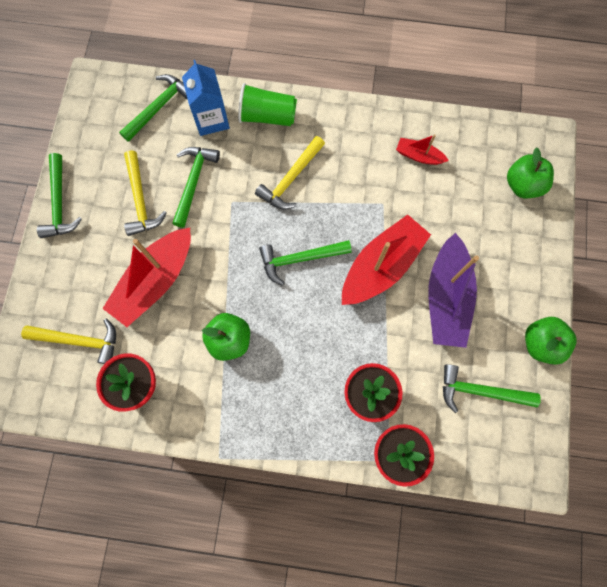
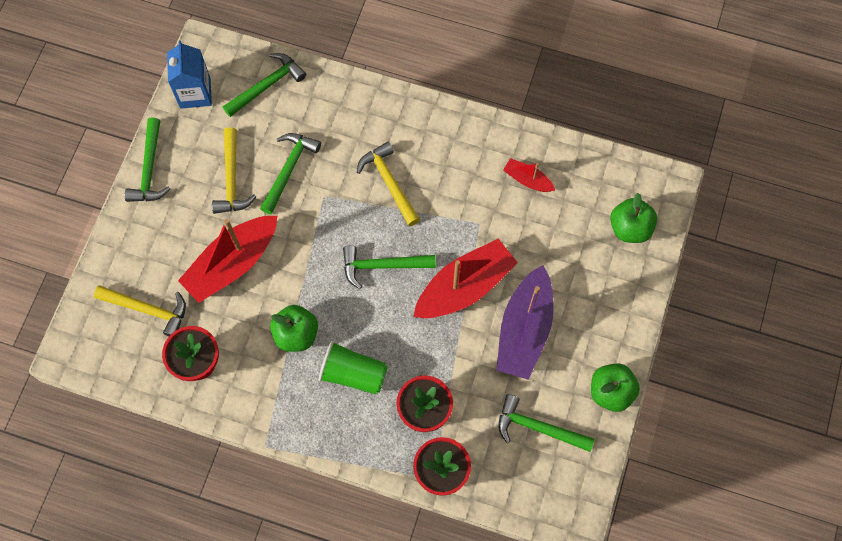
camera: 10 degrees right, 5 degrees down
(211, 119) = (319, 107): blue carton -> blue carton (195, 93)
(267, 116) = (378, 113): green cup -> green cup (353, 373)
(291, 179) = (389, 182): yellow hammer -> yellow hammer turned 105 degrees clockwise

